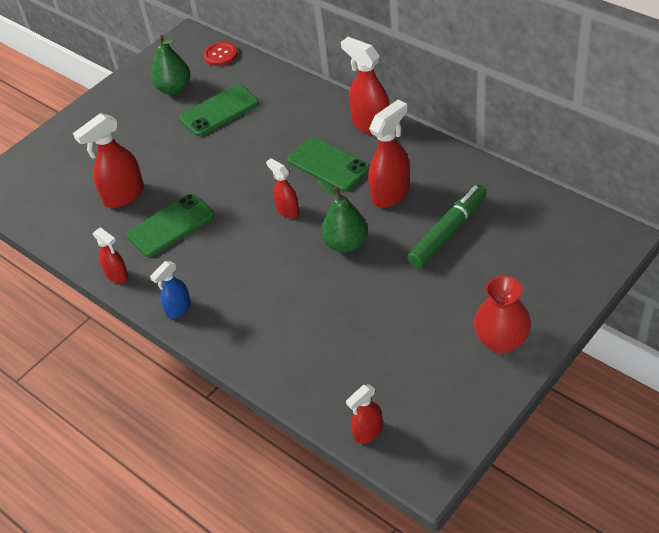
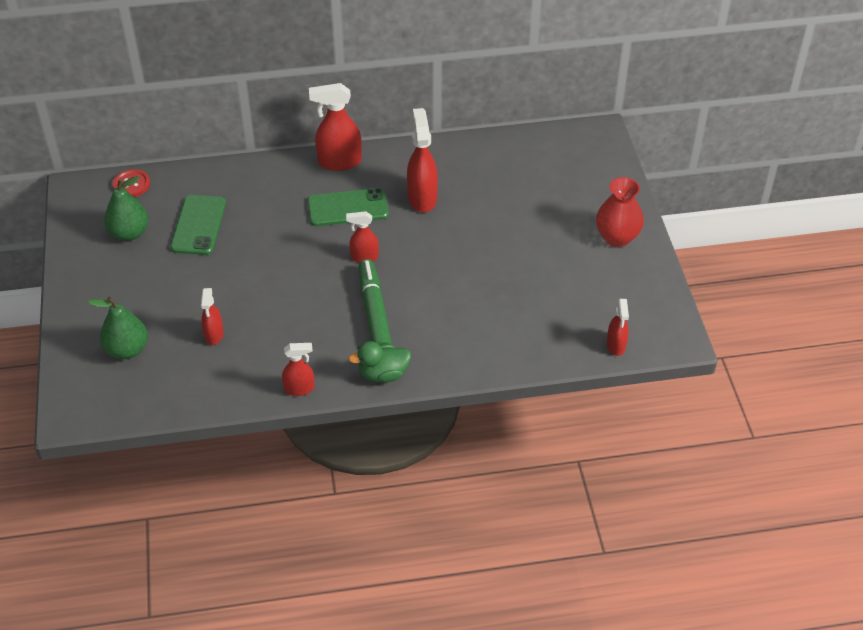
camera: 55 degrees left, 0 degrees up
(123, 196) = (214, 335): red spray bottle -> red spray bottle, size x0.60
(171, 225) = (288, 327): green phone -> none
(178, 309) = (383, 374): blue spray bottle -> green duck
(346, 244) = (439, 250): green pear -> green pear (127, 350)
(447, 232) = (495, 197): green marker -> green marker (374, 312)

